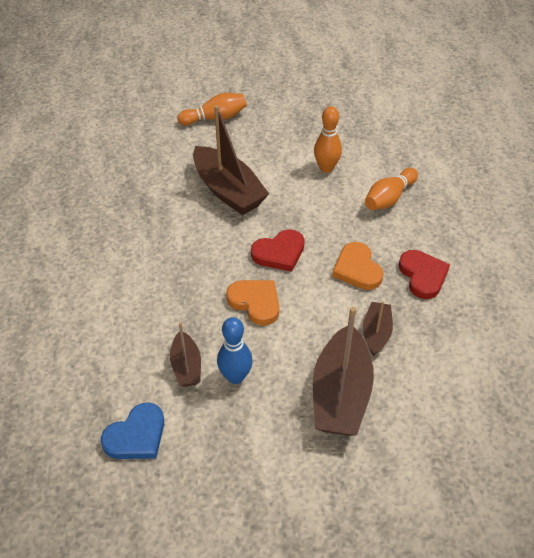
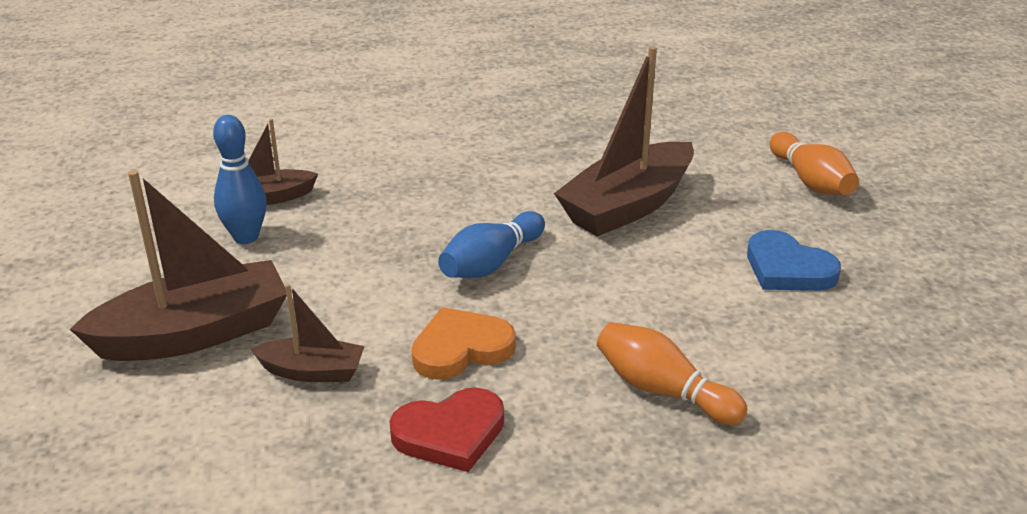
camera: 85 degrees right, 15 degrees down
(136, 436) = (170, 172): blue heart -> blue heart (788, 269)
(255, 302) = (383, 246): orange heart -> none
(279, 253) = (491, 263): red heart -> blue bowling pin
(326, 168) = (725, 307): orange bowling pin -> none
(340, 394) = (195, 333): brown boat -> brown boat turned 150 degrees clockwise

